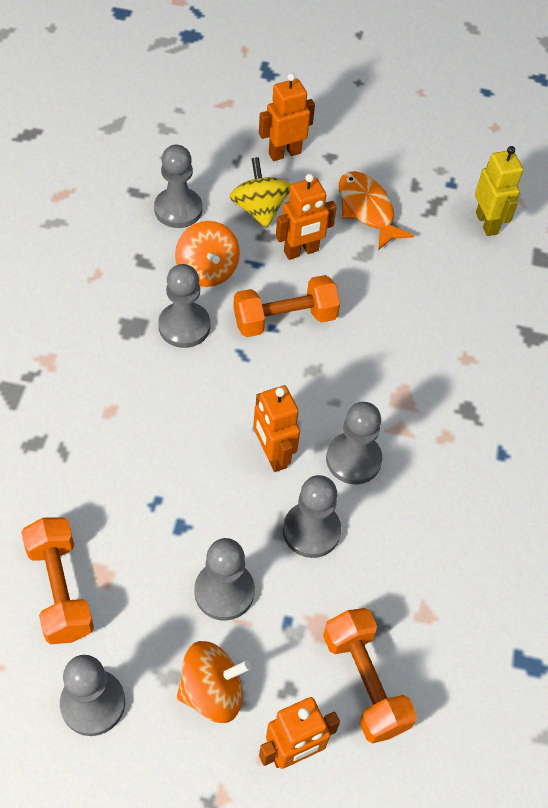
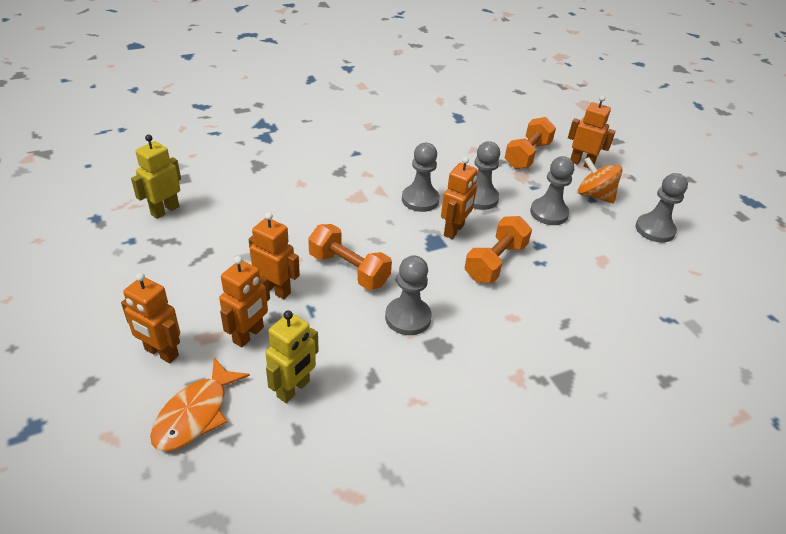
camera: 125 degrees left, 15 degrees down
(60, 589) = (631, 272): orange dumbbell -> orange dumbbell (495, 262)
(178, 209) = (293, 389): grey pawn -> yellow robot
(207, 270) = (344, 333): orange spinning top -> none
(259, 209) = (249, 335): yellow spinning top -> orange robot
(367, 210) = (198, 273): orange fish -> orange fish (196, 413)

